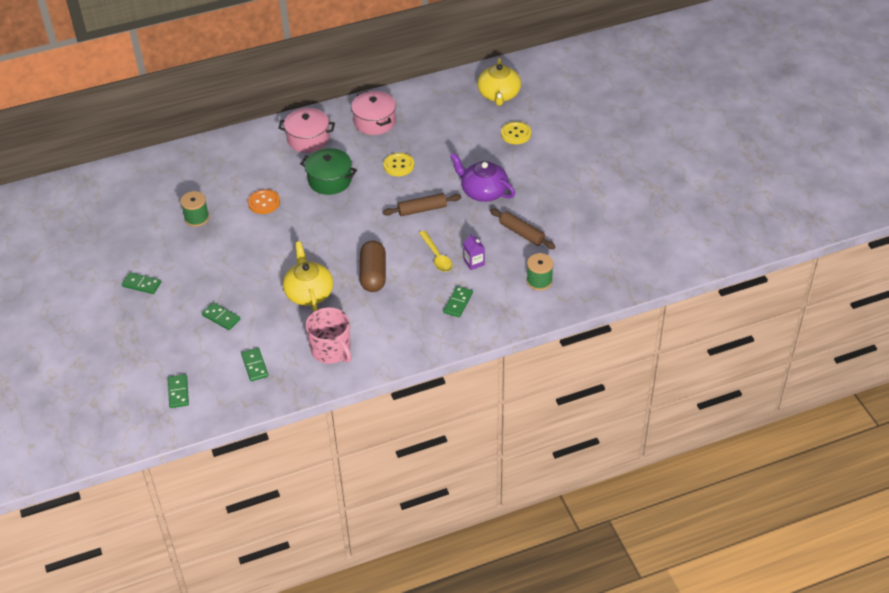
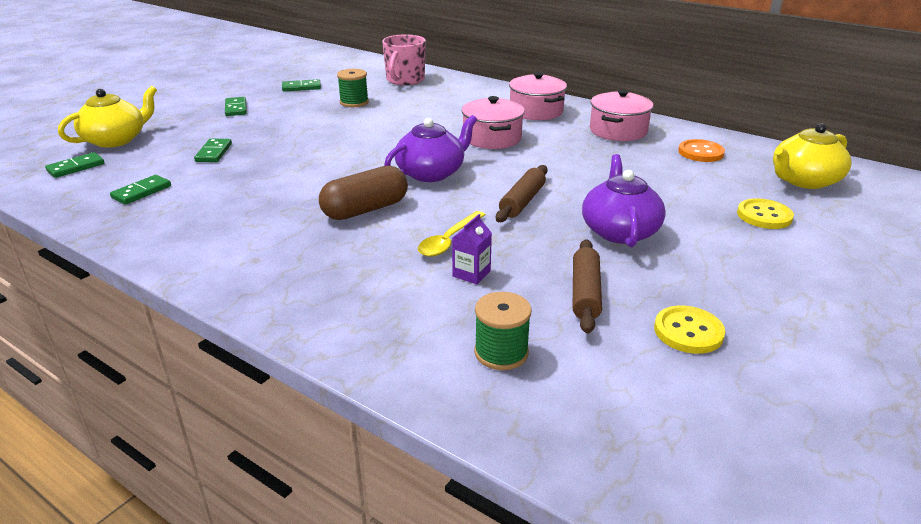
camera: 55 degrees right, 15 degrees down
(264, 203) = (413, 121): orange button -> orange button (700, 152)
(309, 293) = (294, 183): yellow teapot -> yellow teapot (116, 140)
(330, 180) = (492, 138): green pot -> pink pot
(331, 350) = (197, 228): pink mug -> pink mug (405, 80)
(352, 229) = (431, 173): none -> purple teapot
(398, 165) = (574, 164): yellow button -> yellow button (688, 331)
(422, 209) = (522, 201): brown rolling pin -> brown rolling pin turned 75 degrees clockwise
(458, 303) = (371, 290): green domino -> green domino (301, 87)

